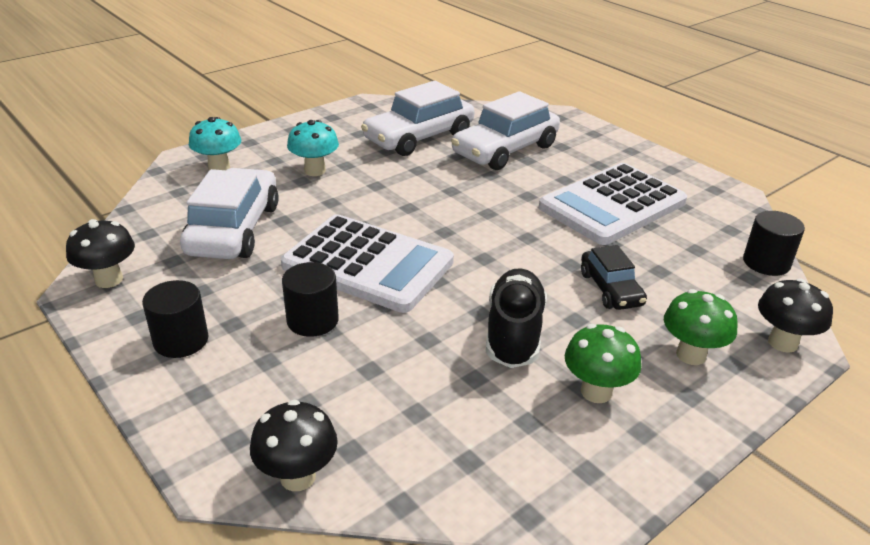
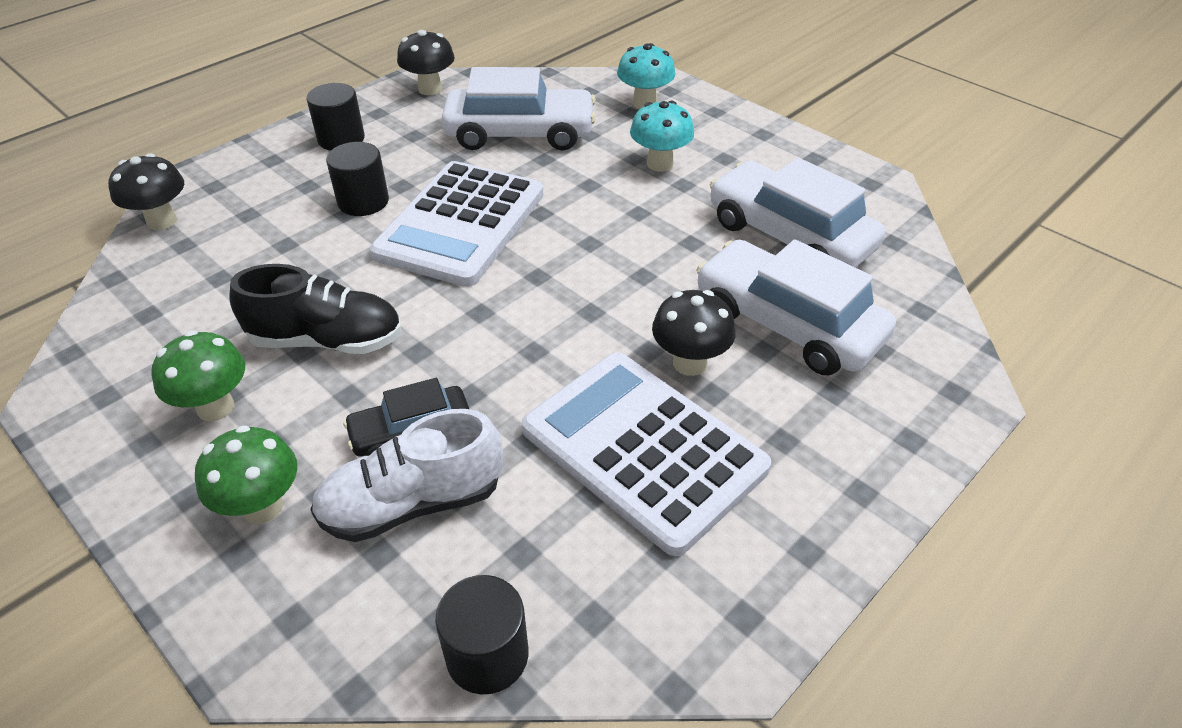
camera: 85 degrees right, 10 degrees up
(672, 288) = (412, 503): none -> white shoe
(783, 342) = (271, 629): black mushroom -> black mushroom (689, 363)

